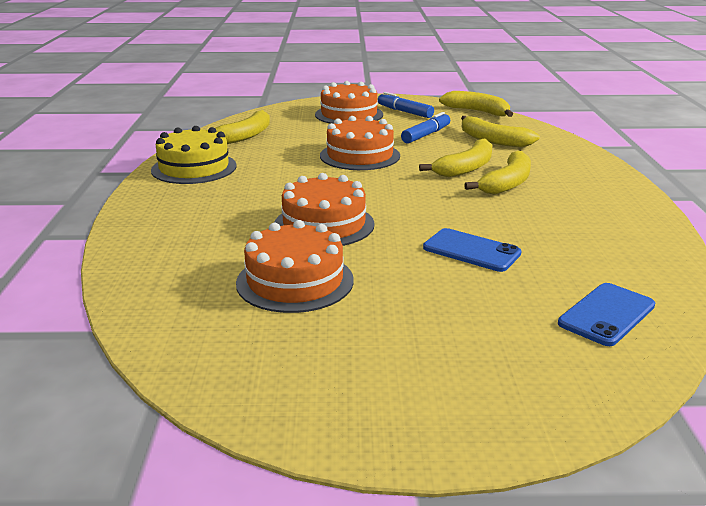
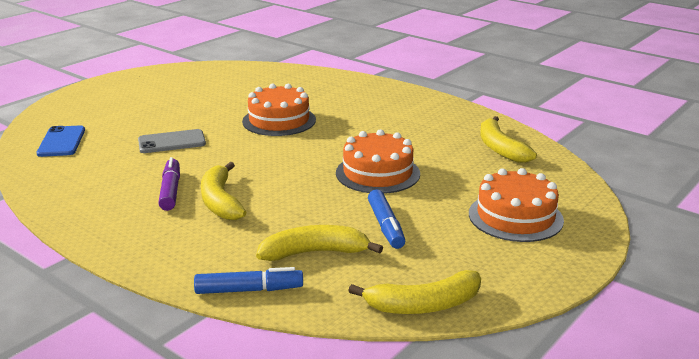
camera: 130 degrees right, 0 degrees up
(194, 168) = (441, 114): yellow cake -> none
(295, 281) = (234, 96): orange cake -> none
(405, 112) = (486, 253): blue marker -> blue marker (249, 290)
(466, 168) = (276, 201): yellow banana -> none
(471, 250) = (172, 142): blue phone -> grey phone
(537, 205) = (170, 191): none -> purple marker

